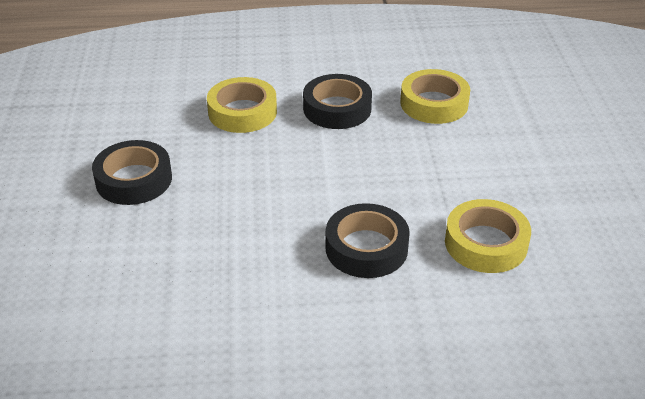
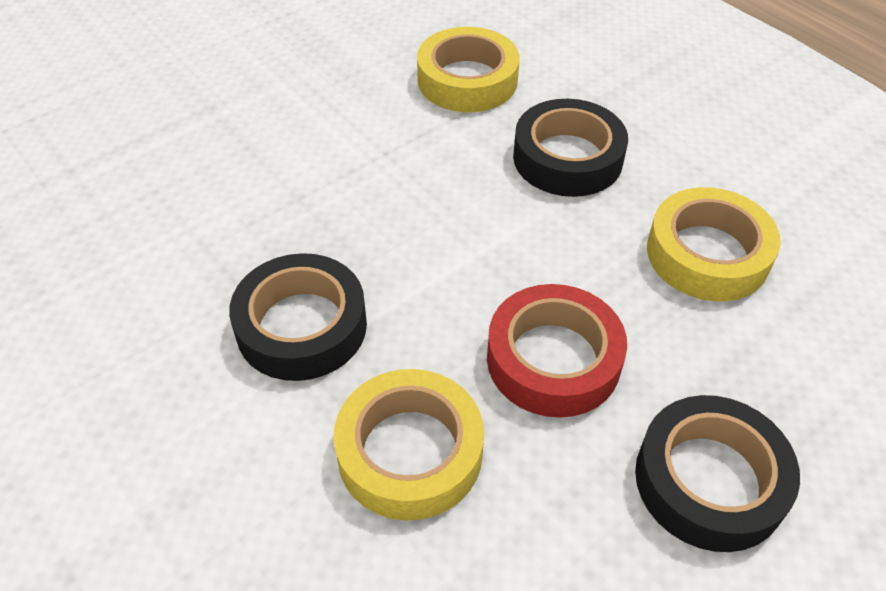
camera: 125 degrees left, 10 degrees up
(238, 168) = (553, 359): none -> red tape
(434, 103) = (207, 222): yellow tape -> yellow tape (707, 254)

